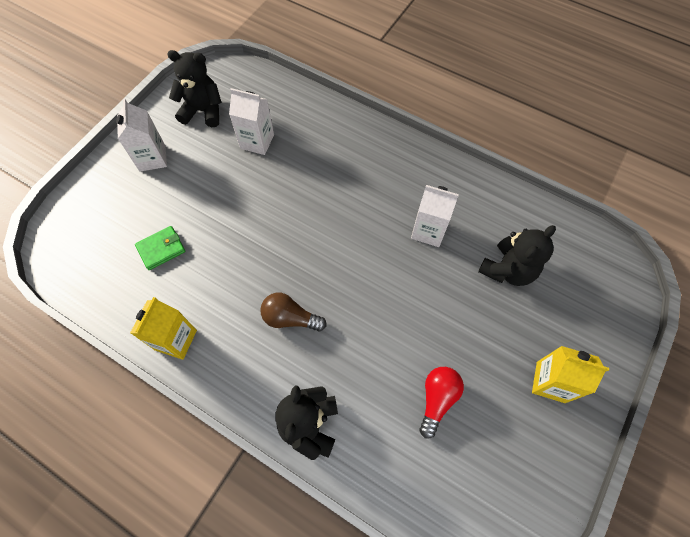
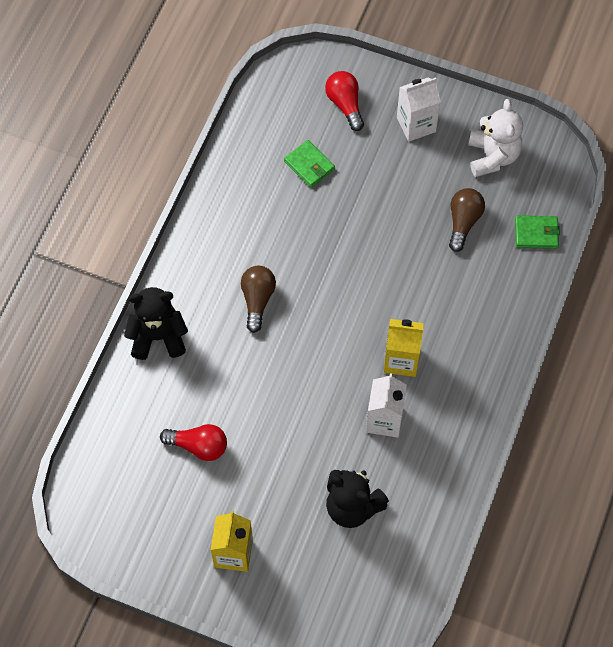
camera: 80 degrees right, 0 degrees up
(109, 209) = (345, 104): none -> red light bulb
(175, 340) = (218, 205): yellow carton -> yellow carton (401, 360)
(203, 111) = (492, 156): black teddy bear -> white teddy bear
(257, 141) = (463, 222): white carton -> brown light bulb
(281, 96) = (536, 233): none -> green wallet

